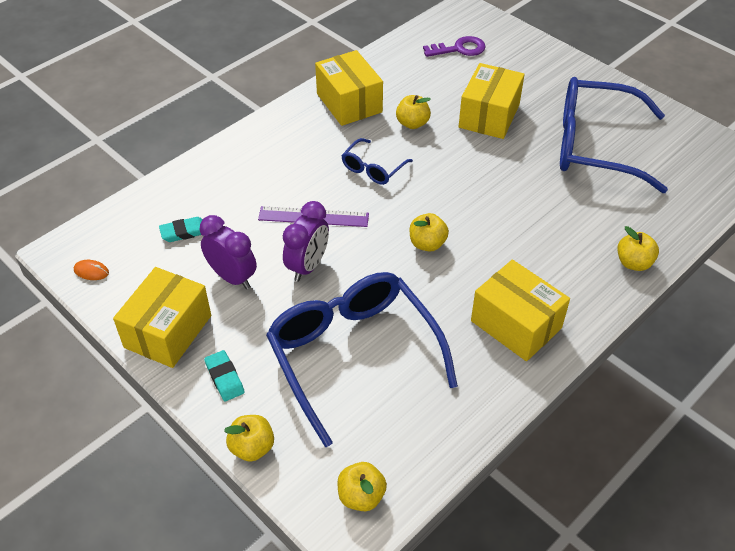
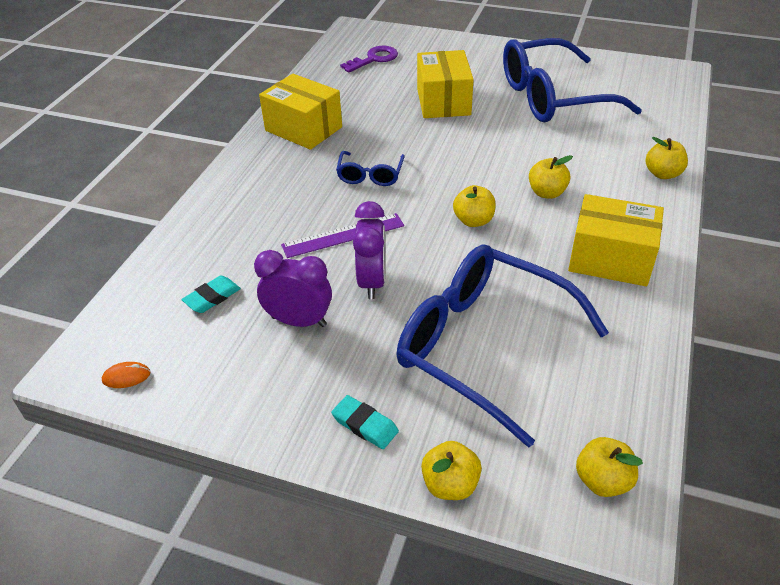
camera: 25 degrees left, 5 degrees down
(168, 331) = (264, 403): yellow box -> none
(412, 123) = (378, 127): yellow apple -> yellow apple (546, 193)

